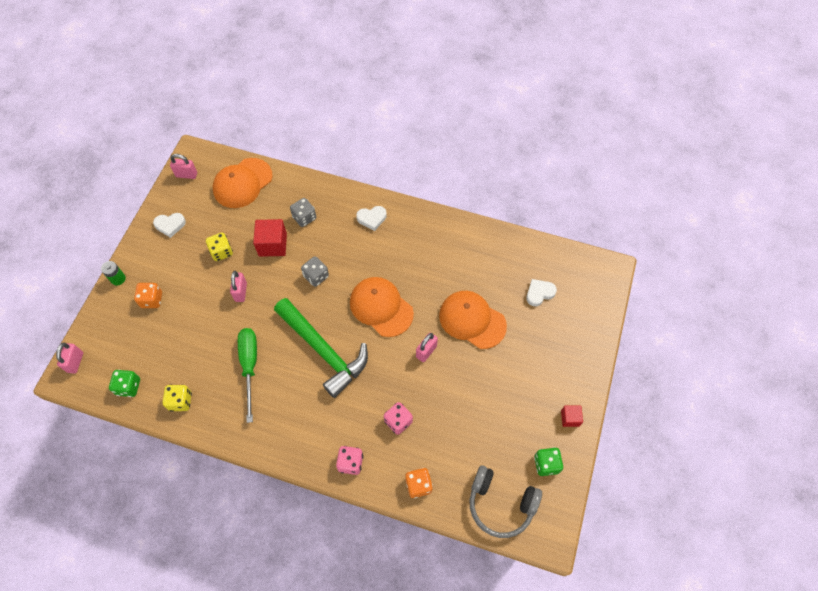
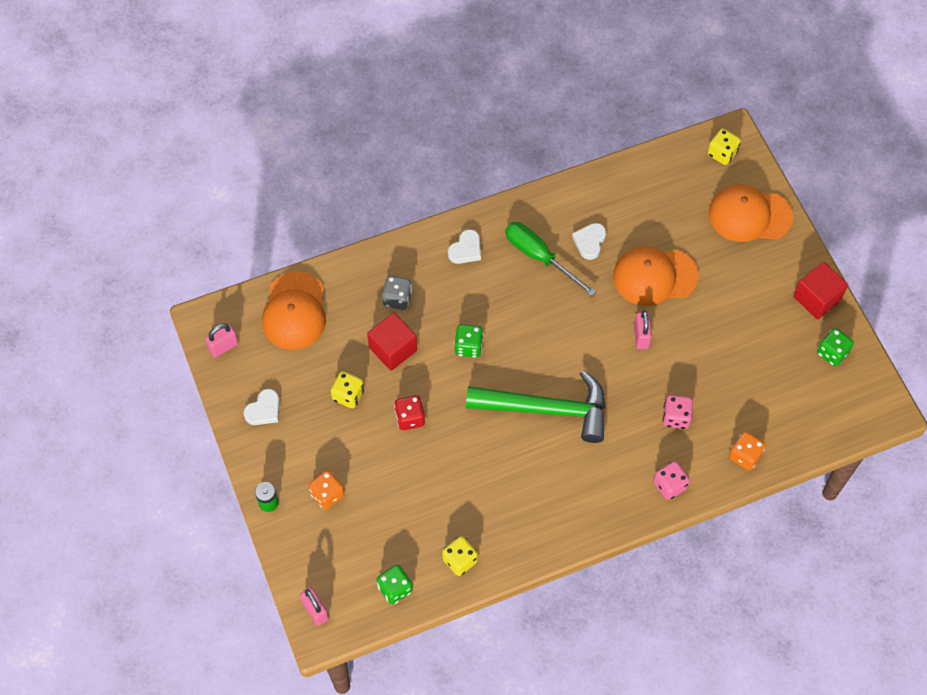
camera: 40 degrees left, 0 degrees up
(241, 292) = (410, 418): pink padlock -> red dice
(250, 366) = (492, 477): green screwdriver -> green screwdriver (539, 257)
(316, 276) = (468, 346): grey dice -> green dice
(381, 307) = (560, 328): orange cap -> orange cap (749, 215)
(500, 504) = (825, 415): grey headphones -> none
(539, 293) = (691, 205): white heart -> white heart (589, 242)
(570, 418) = (817, 298): red cube -> red cube, size x1.78
(592, 275) = (722, 153): none -> yellow dice

